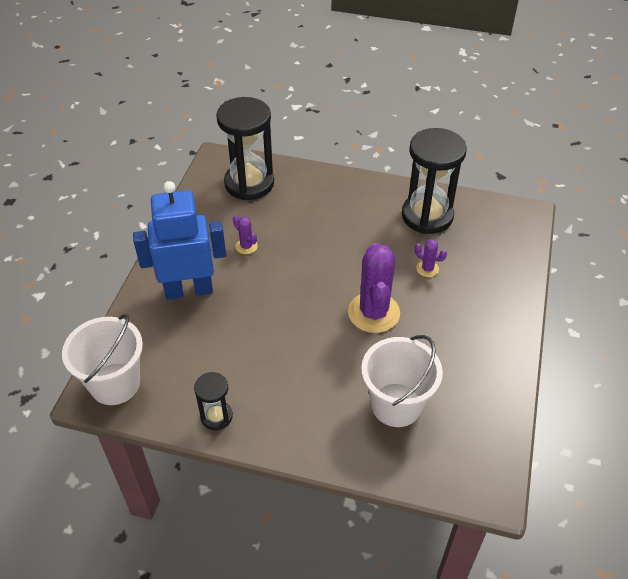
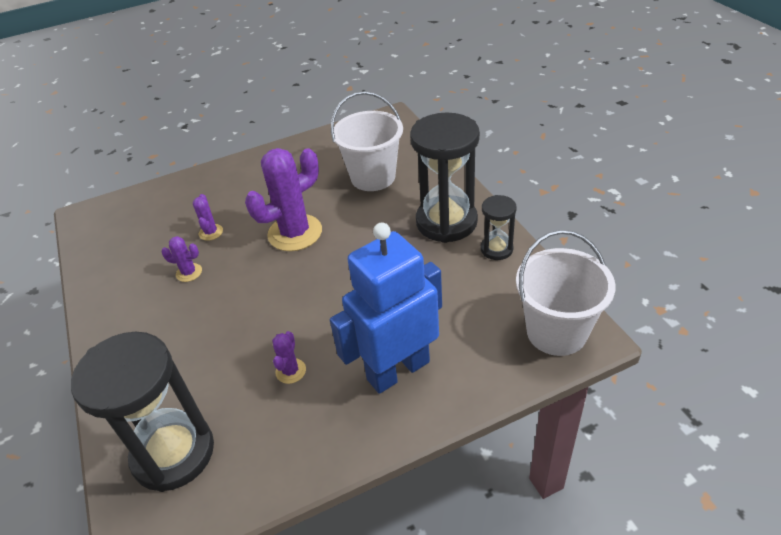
camera: 125 degrees left, 5 degrees down
(189, 290) = (398, 370): blue robot -> blue robot turned 105 degrees clockwise
(391, 240) = (189, 272): none -> purple cactus
(427, 216) = (131, 269): black hourglass -> black hourglass (446, 222)

